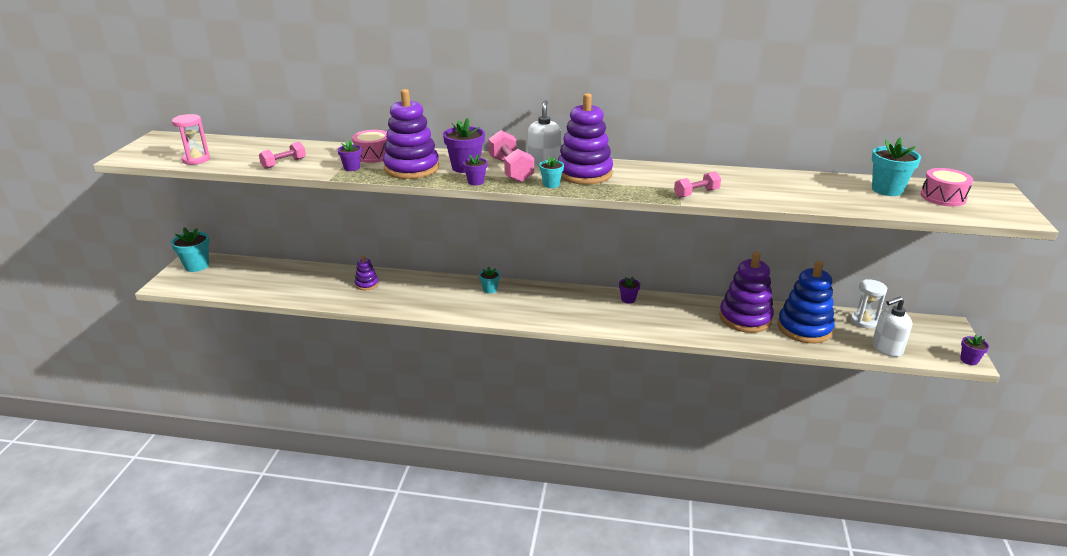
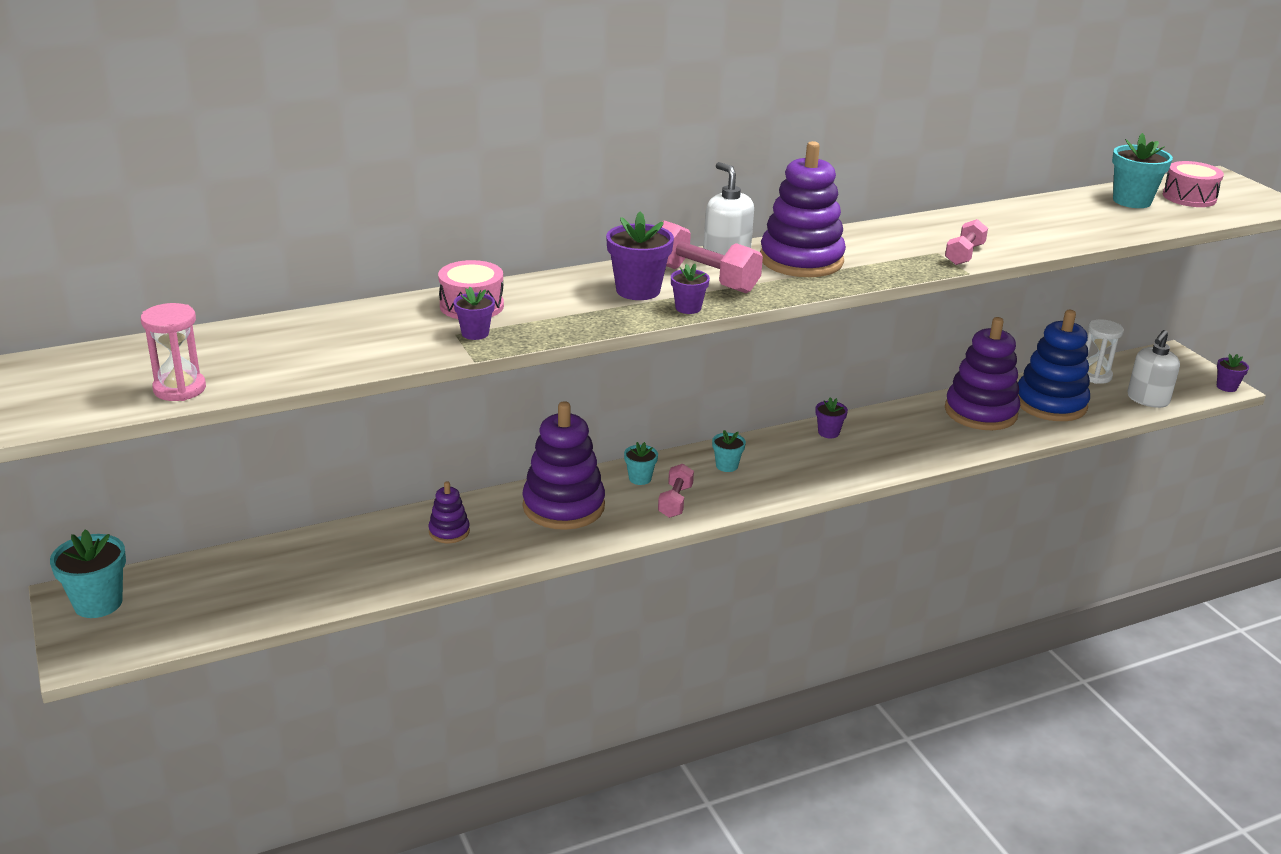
camera: 35 degrees left, 0 degrees up
(284, 163) = (351, 355): pink dumbbell -> pink dumbbell (675, 501)
(411, 168) = (565, 311): purple stacking toy -> purple stacking toy (563, 506)
(551, 184) = (787, 286): turquoise flower pot -> turquoise flower pot (727, 466)

